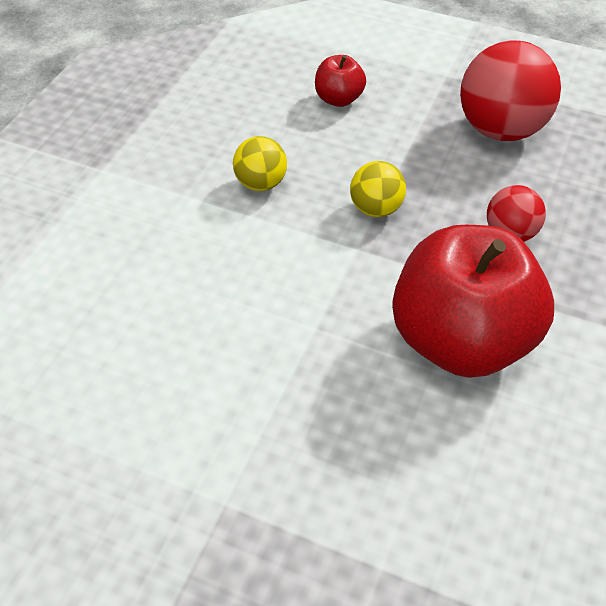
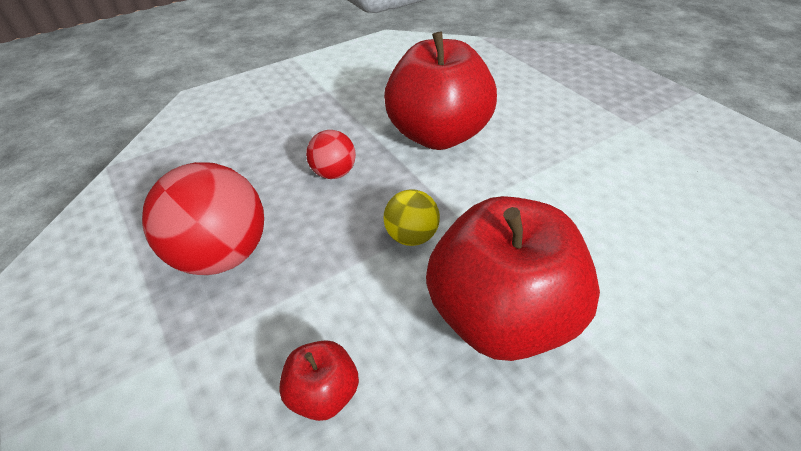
camera: 145 degrees left, 5 degrees down
(261, 183) = (500, 316): yellow ball -> red apple

